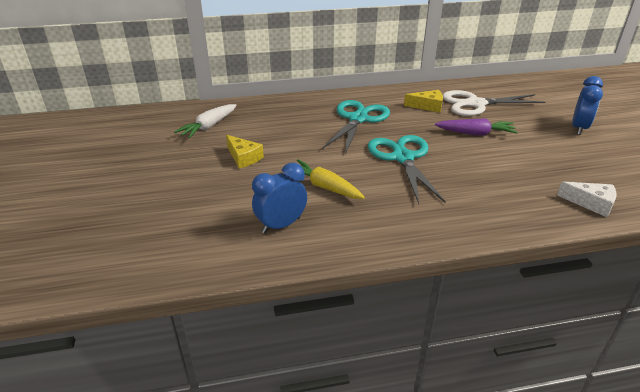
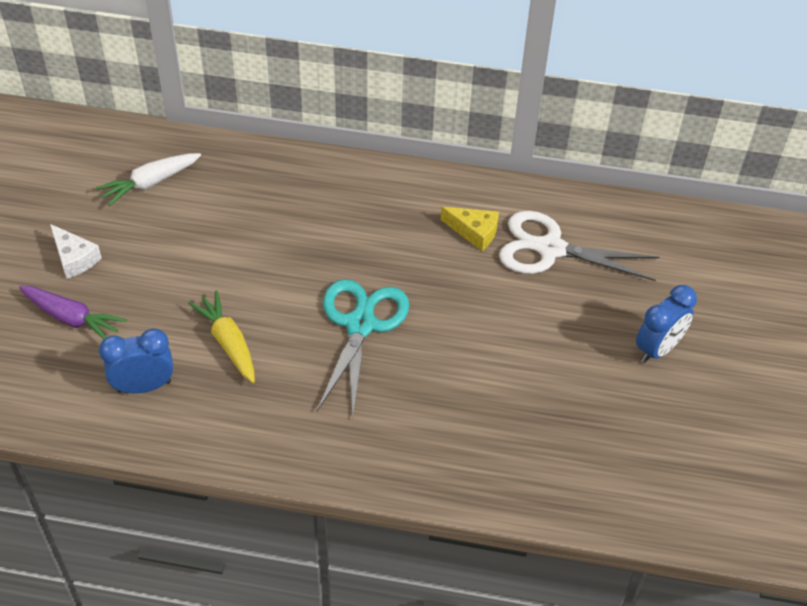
camera: 20 degrees right, 15 degrees up
(243, 157) = (162, 259): yellow cheese -> none
(358, 119) = (355, 229): turquoise scissors -> none
(475, 133) = (496, 311): purple carrot -> purple carrot (72, 318)
(591, 203) = (536, 483): white cheese -> white cheese (74, 258)

